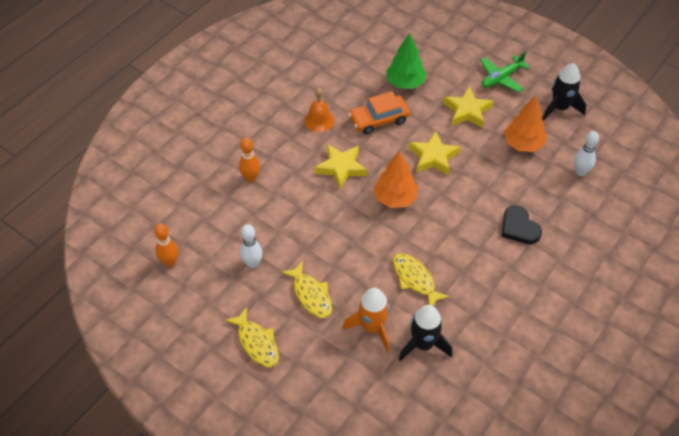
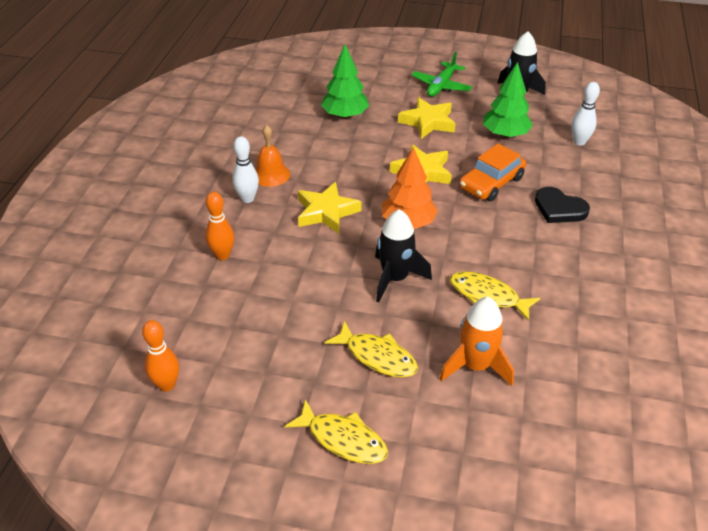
camera: 25 degrees left, 10 degrees down
(252, 263) = (280, 347): white bowling pin -> white bowling pin (247, 199)
(379, 120) = (339, 155): orange car -> orange car (491, 183)
(423, 344) = (547, 361): black rocket -> black rocket (395, 278)
(523, 144) = (505, 134): orange tree -> green tree

